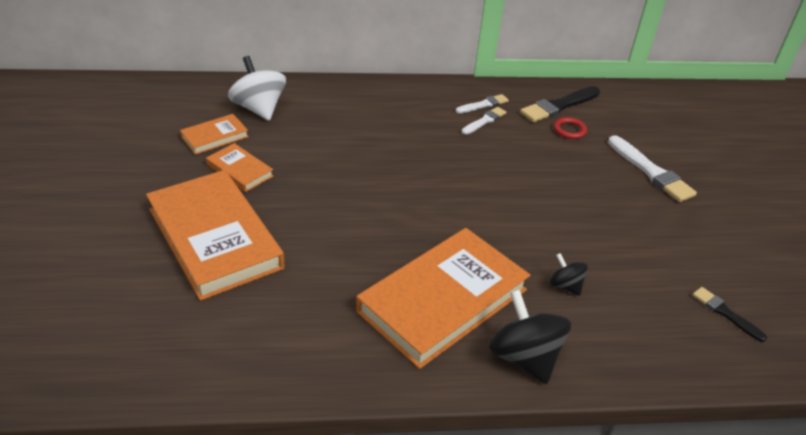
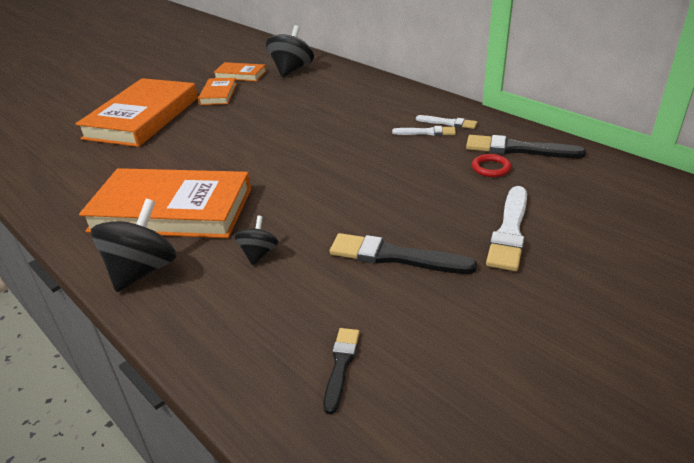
camera: 55 degrees right, 5 degrees down
(259, 108) = (291, 70): white spinning top -> black spinning top
(633, 229) = (395, 256): none -> black brush

